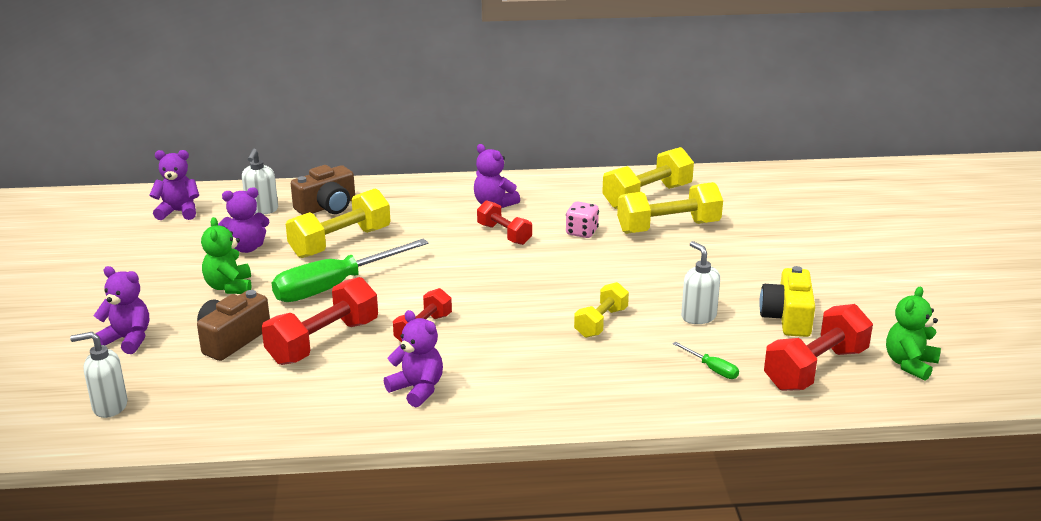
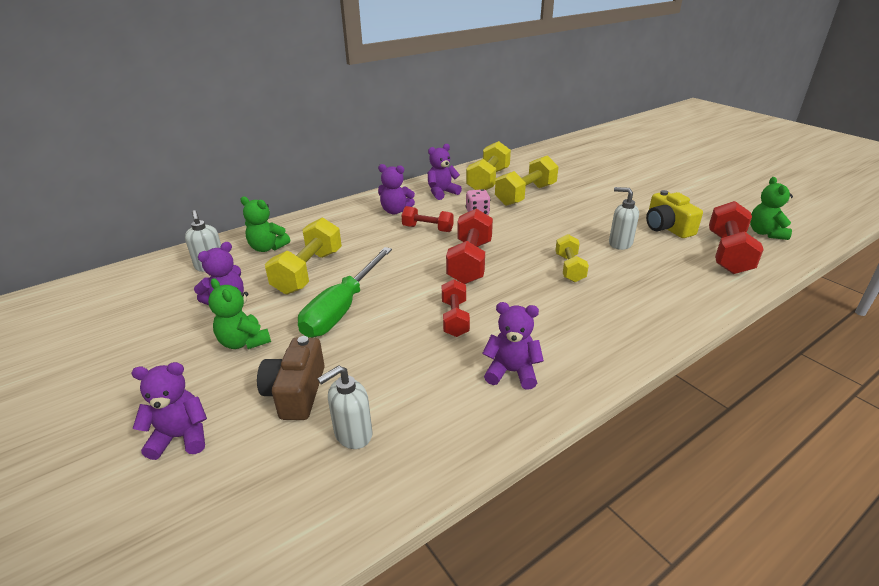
camera: 30 degrees left, 5 degrees up
(109, 406) = (227, 530): white soap dispenser -> white soap dispenser (353, 434)
(178, 212) = (128, 290): purple teddy bear -> purple teddy bear (442, 193)
(323, 342) = (385, 361): red dumbbell -> red dumbbell (470, 262)
(327, 207) = (267, 248): brown camera -> green teddy bear
(712, 369) = (677, 275): green screwdriver -> none

